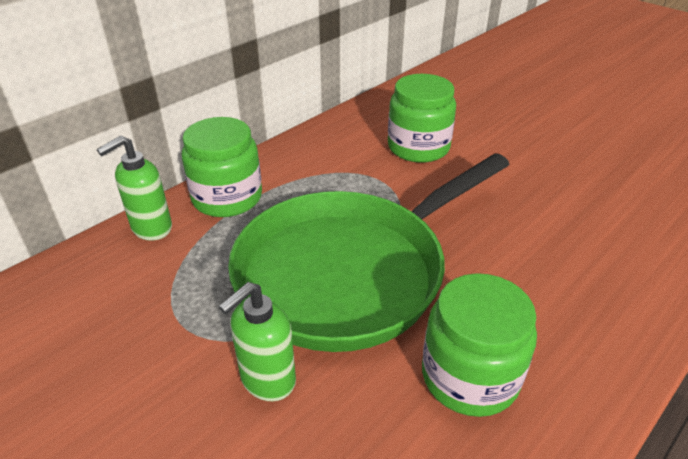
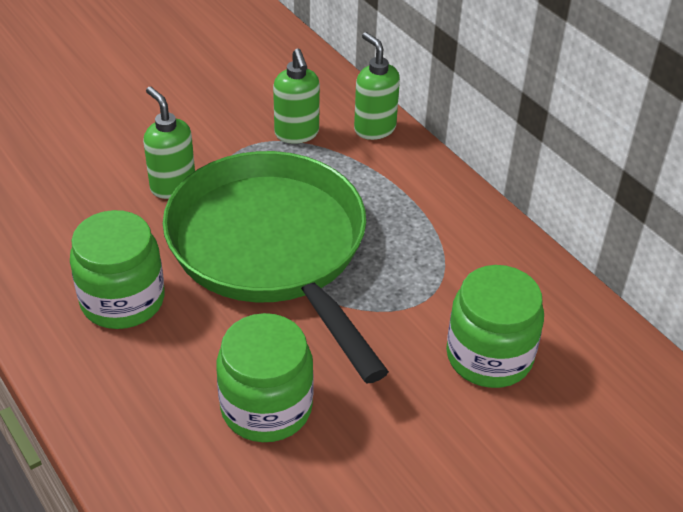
camera: 100 degrees right, 5 degrees up
(159, 284) = (297, 134): none -> green soap dispenser
(227, 198) = (412, 177): green jar -> green jar (266, 407)

